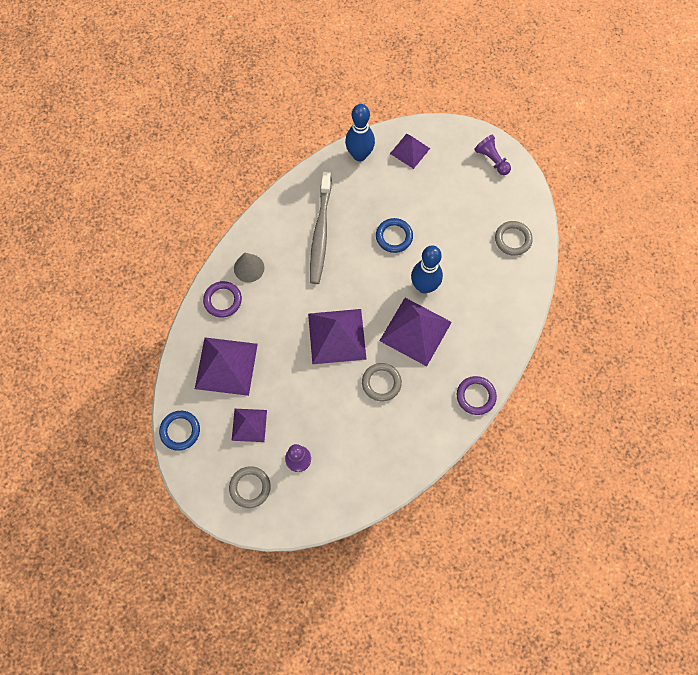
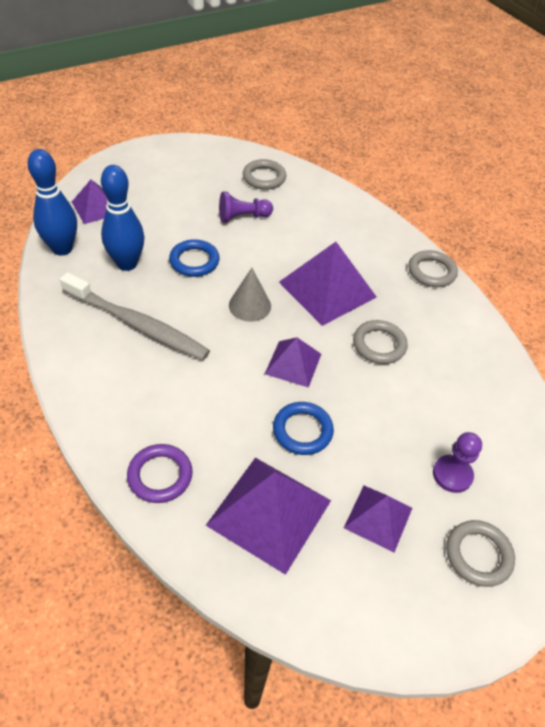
camera: 70 degrees left, 20 degrees down
(180, 431) = (349, 626): blue ring -> blue ring (302, 430)
(249, 268) = (131, 422): grey cone -> grey cone (250, 305)
(337, 336) = (293, 363): purple pyramid -> purple pyramid, size x0.59
(424, 286) = (275, 261): blue bowling pin -> blue bowling pin (127, 264)
(475, 396) = (431, 272): purple ring -> grey ring
(492, 160) = (161, 156): purple pawn -> purple pawn (243, 217)

